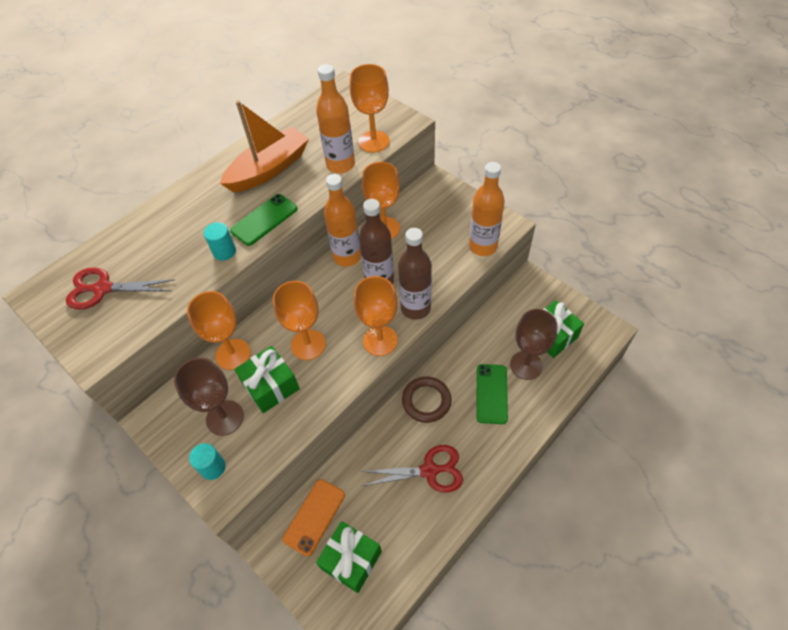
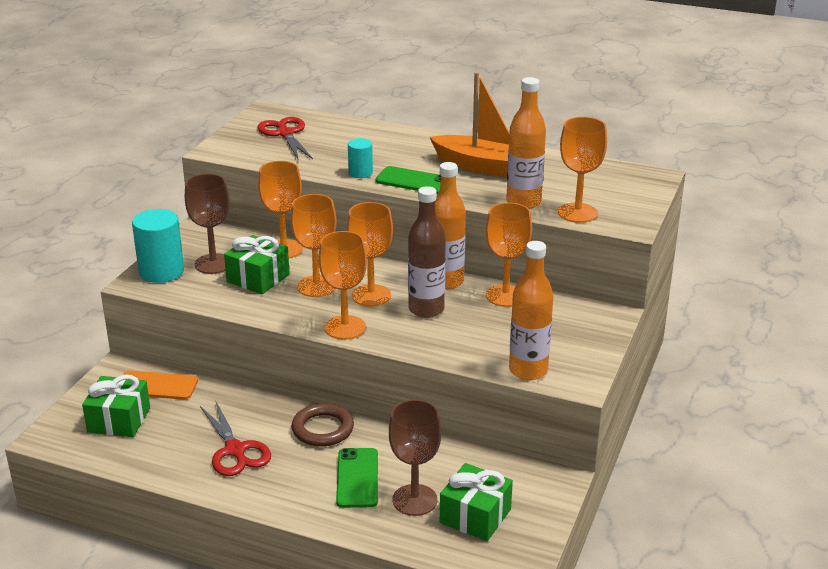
camera: 65 degrees right, 25 degrees down
(213, 467) = (161, 272): turquoise cylinder -> turquoise cylinder, size x1.79
(342, 310) = (371, 295): none -> orange goblet
(415, 308) = (402, 341): brown bottle -> none
(491, 393) = (357, 478): green phone -> green phone turned 75 degrees counterclockwise

